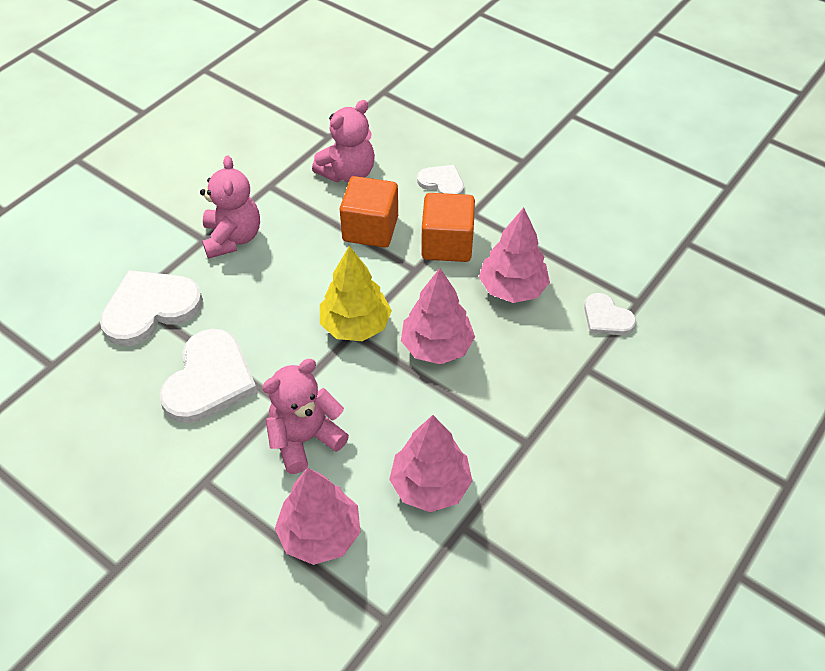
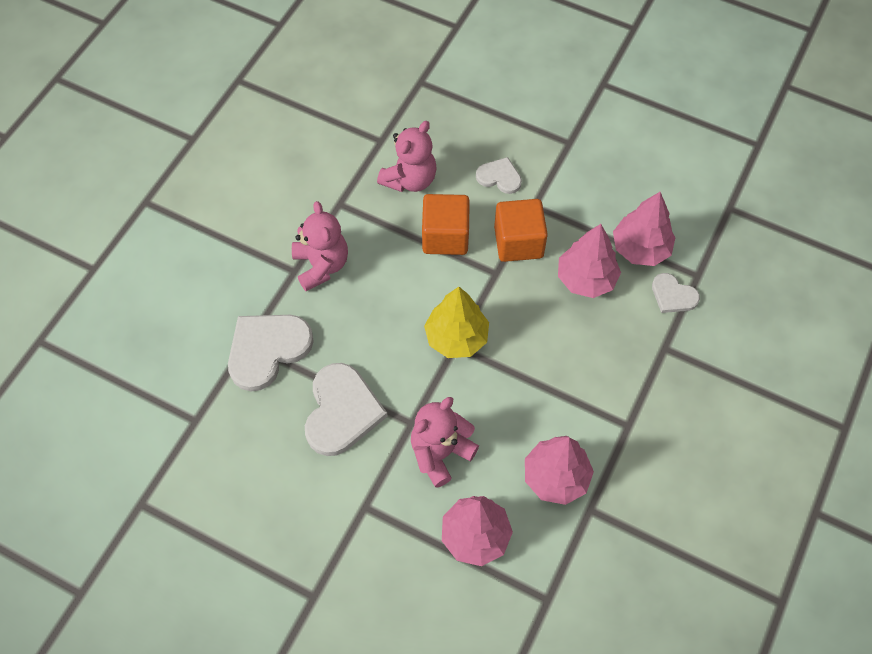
camera: 10 degrees left, 10 degrees up
(436, 346) = (532, 347): pink tree -> pink tree (640, 249)

